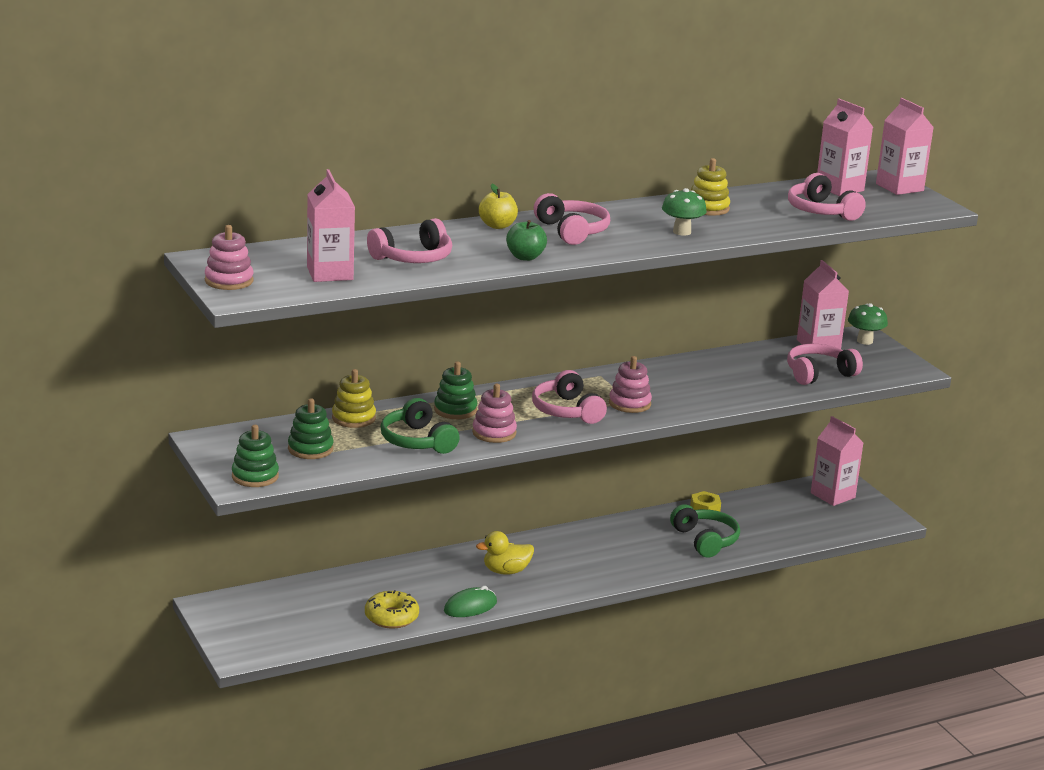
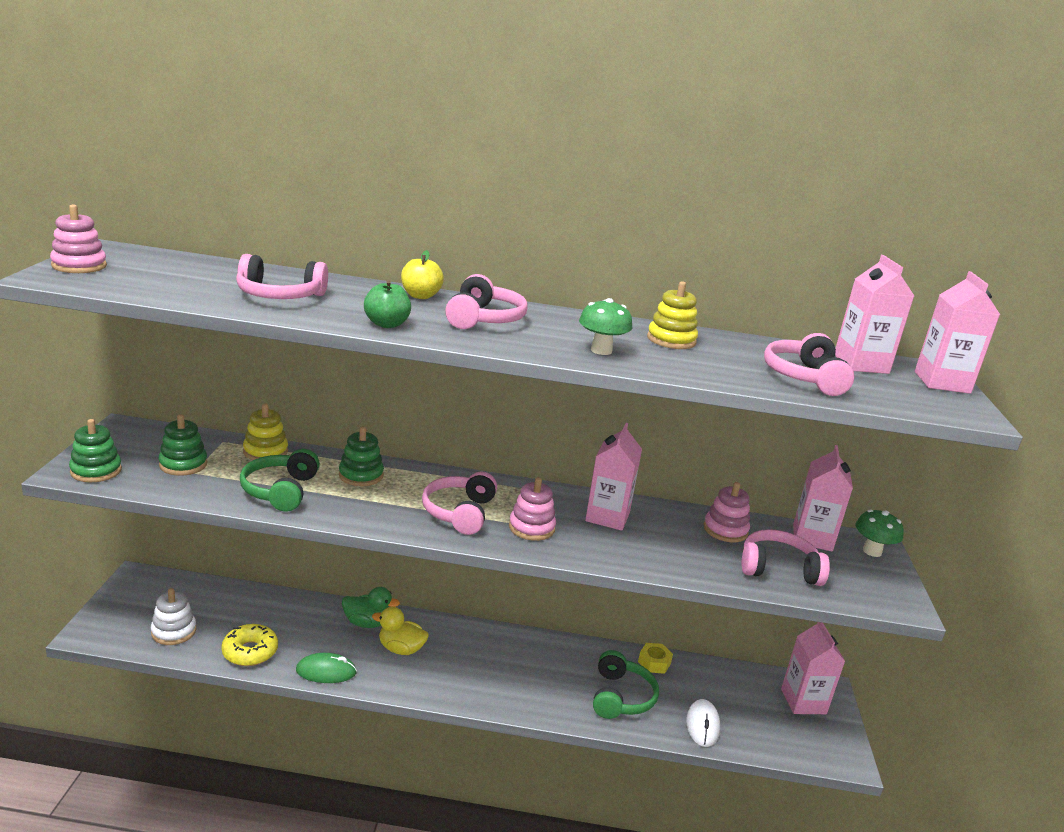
camera: 30 degrees right, 0 degrees up
(307, 628) = (174, 631): none -> white stacking toy
(330, 273) = (175, 285): pink carton -> pink carton (607, 517)
(454, 564) = (367, 623): none -> green duck
(494, 433) = (359, 508): pink stacking toy -> pink stacking toy (725, 530)
(779, 536) = (702, 725): none -> white mouse

